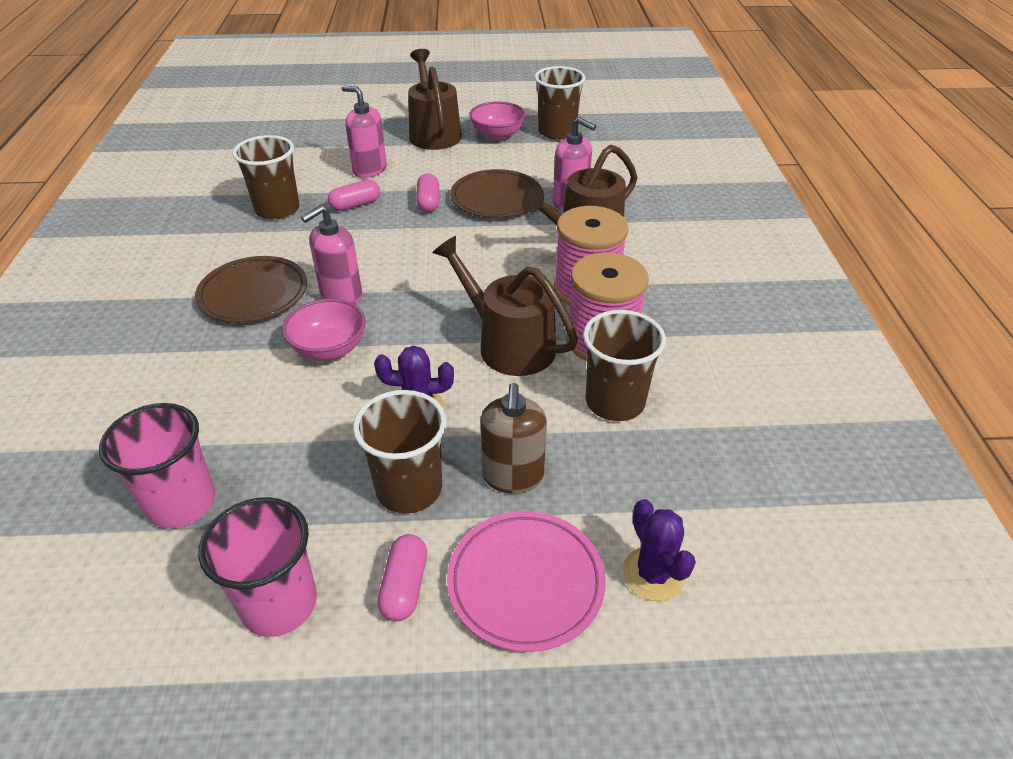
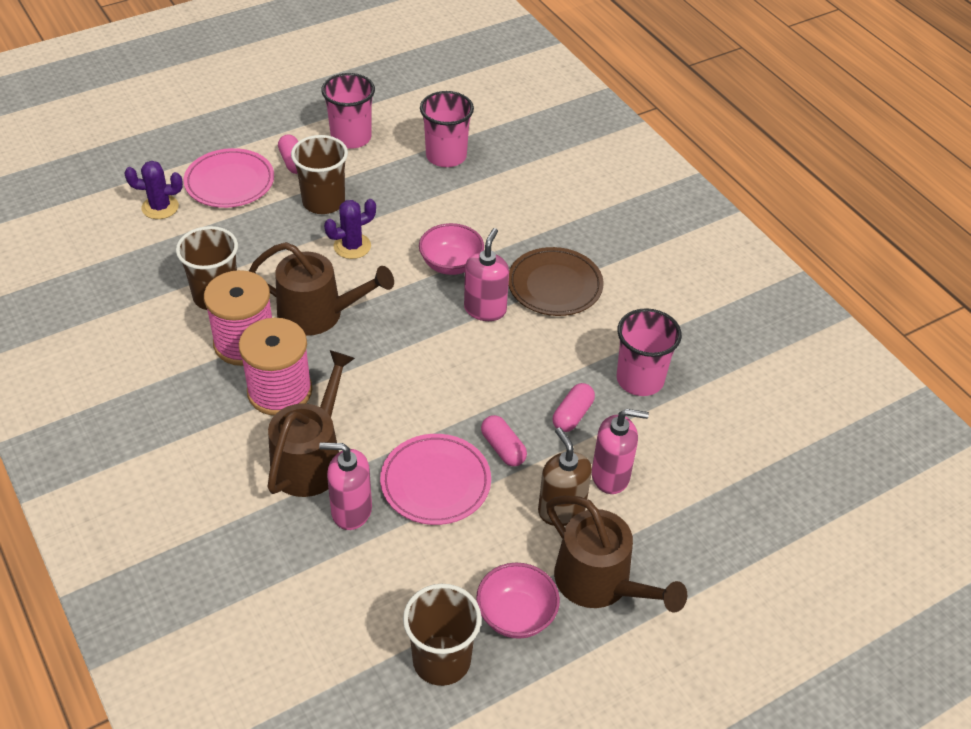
camera: 150 degrees right, 5 degrees up
(277, 209) = (640, 379): brown cup -> pink cup
(496, 199) = (435, 483): brown plate -> pink plate
(513, 476) = (264, 228): brown soap dispenser -> brown soap dispenser (561, 510)
(653, 574) = (160, 207): purple cactus -> purple cactus turned 45 degrees counterclockwise

